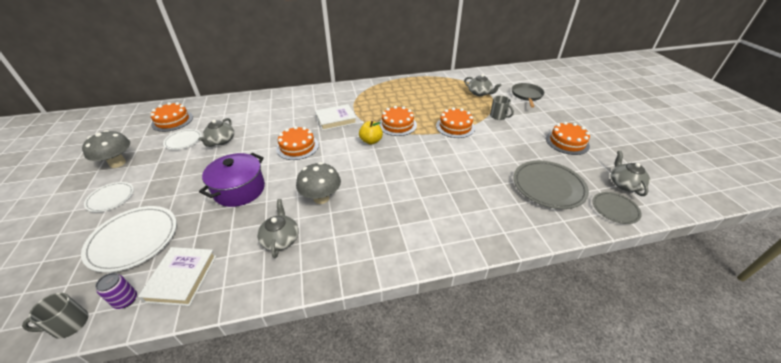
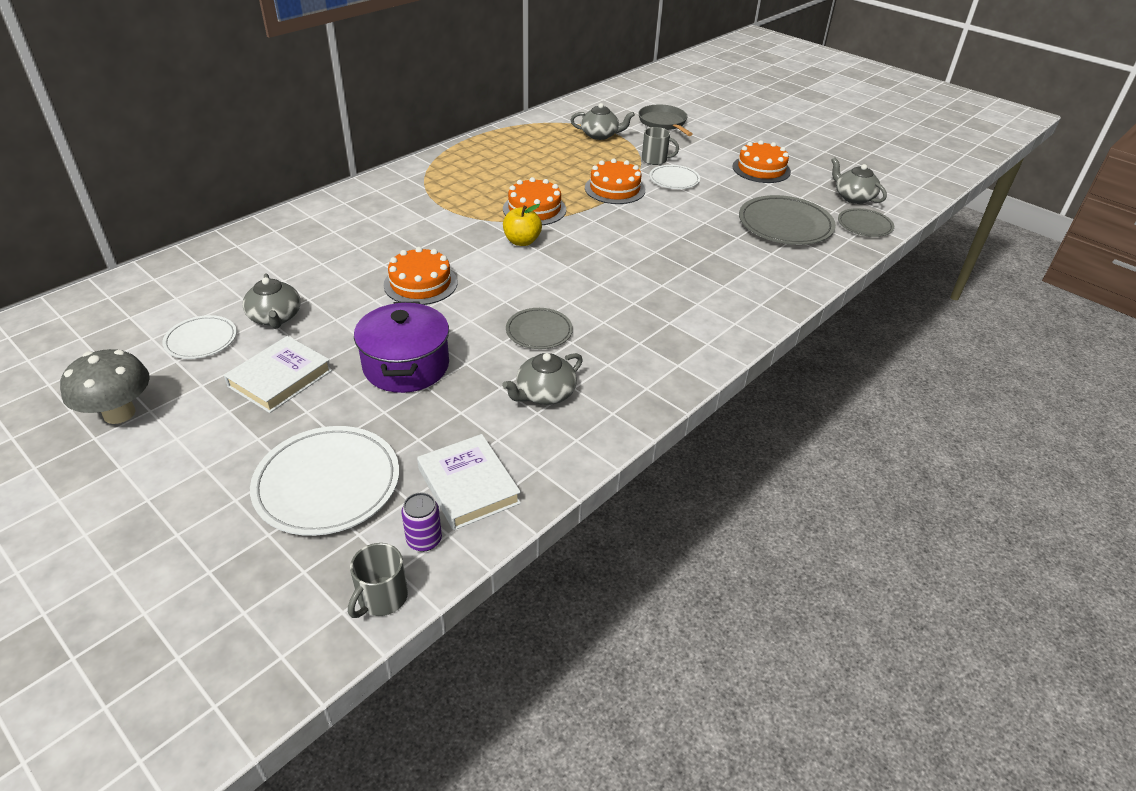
camera: 35 degrees left, 0 degrees up
(111, 198) = (195, 458): white plate -> white plate (674, 179)
(172, 121) = (125, 319): orange cake -> none
(281, 239) = (544, 394): grey teapot -> grey teapot turned 90 degrees counterclockwise
(321, 198) = (539, 331): grey mushroom -> grey plate
(336, 120) = (433, 229): white book -> white book (280, 379)

